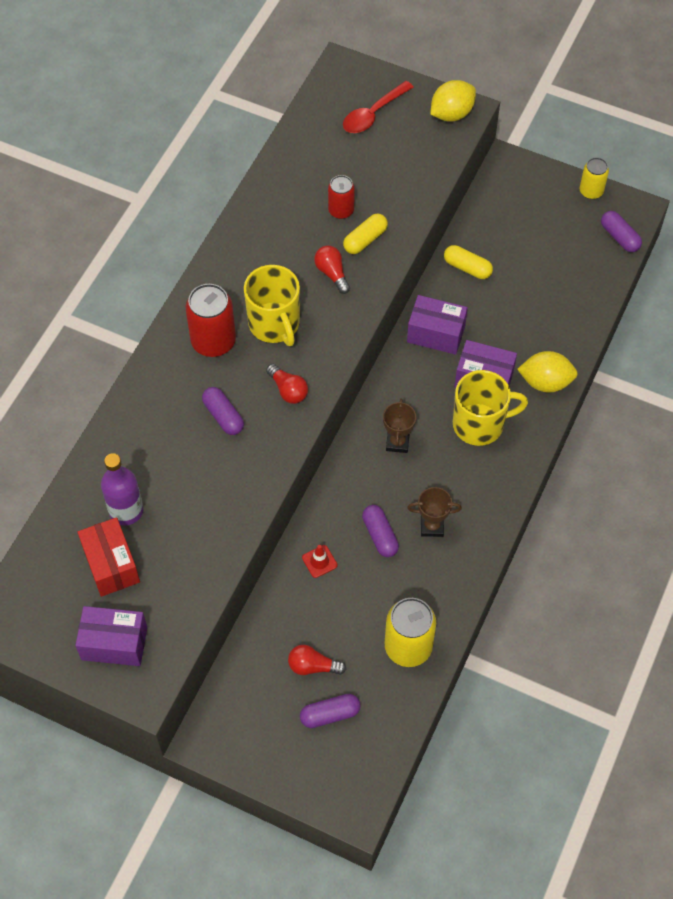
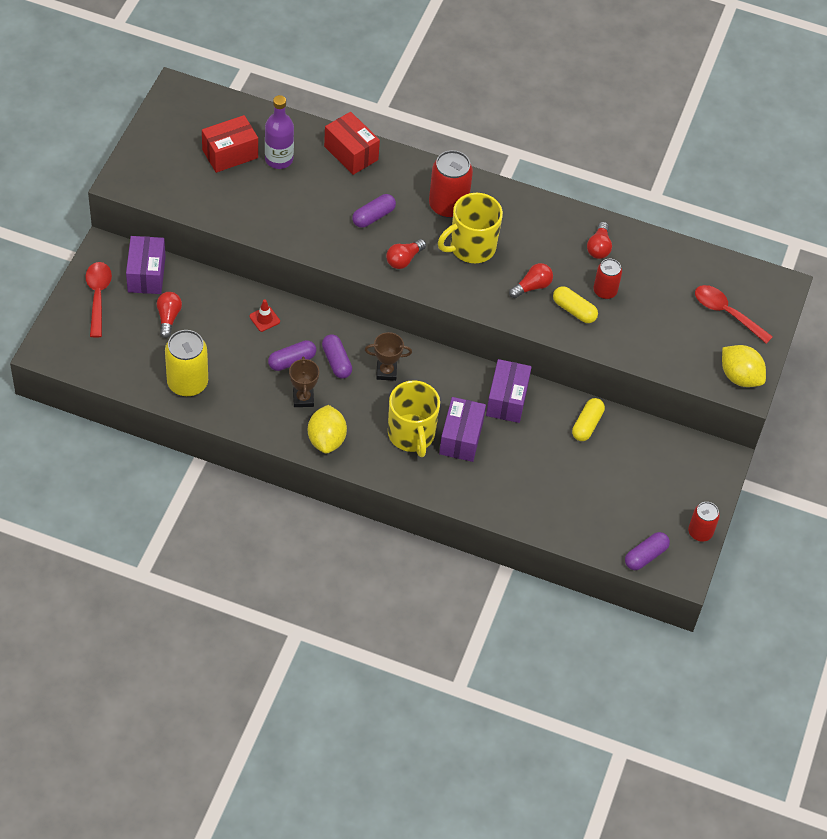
camera: 80 degrees right, 5 degrees down
(114, 643) = (162, 161): purple box -> purple box (146, 274)
(125, 433) = (351, 153): none -> red box
(276, 748) = (98, 296): none -> red spoon
(282, 209) = (599, 247): none -> red light bulb
(330, 714) = (126, 331): purple capsule -> purple capsule (336, 362)
(545, 382) = (463, 488): yellow lemon -> yellow lemon (326, 439)
(591, 191) = (700, 532): yellow can -> red can

